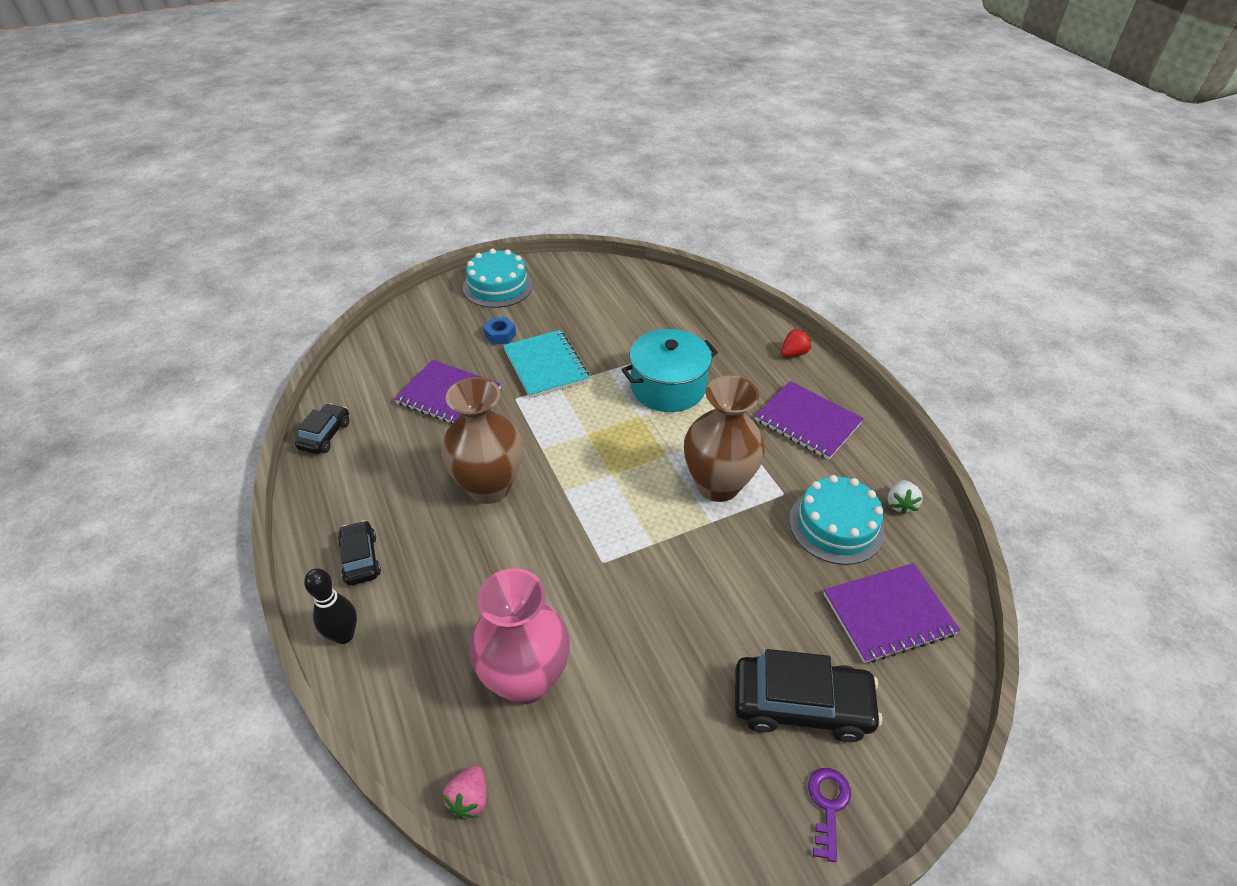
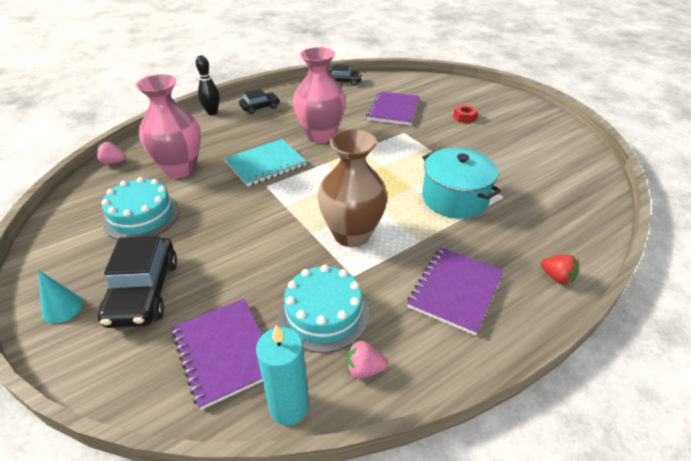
camera: 80 degrees right, 5 degrees down
(489, 487) = (320, 135): brown vase -> pink vase
(498, 286) = (518, 108): turquoise cake -> turquoise cake (141, 216)
(500, 335) = (464, 117): blue nut -> red nut
(546, 366) = (444, 139): turquoise notebook -> turquoise notebook (266, 164)
(828, 806) = (62, 308): purple key -> turquoise cone
(900, 504) = (364, 369): white strawberry -> pink strawberry
(943, 563) = (289, 406): none -> turquoise candle

